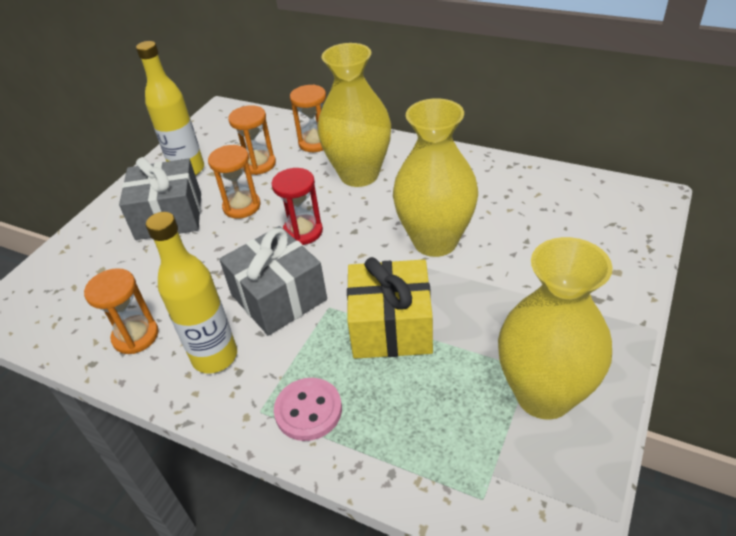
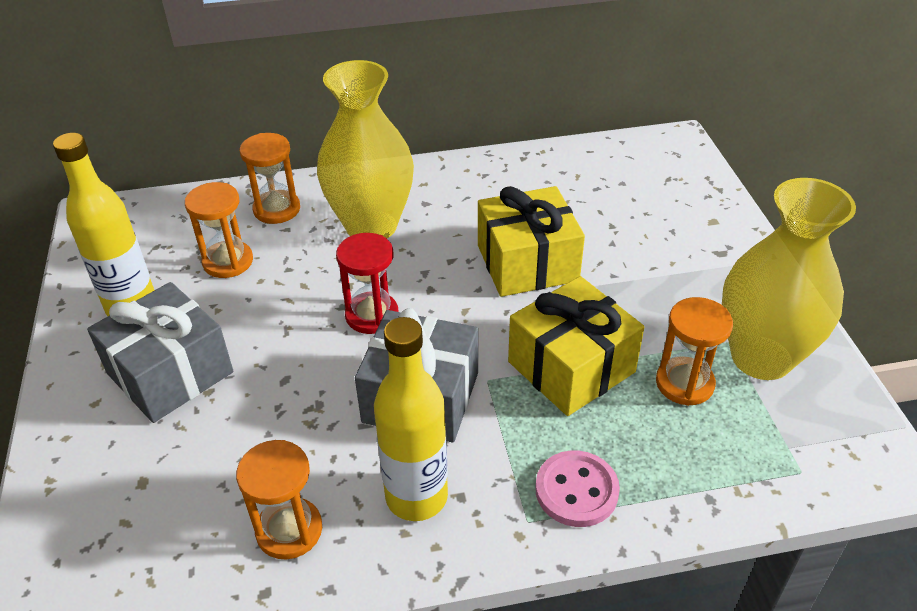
camera: 40 degrees left, 0 degrees up
(242, 206) = (261, 319): orange hourglass -> orange hourglass (684, 383)
(435, 241) = (527, 263): yellow vase -> yellow gift

